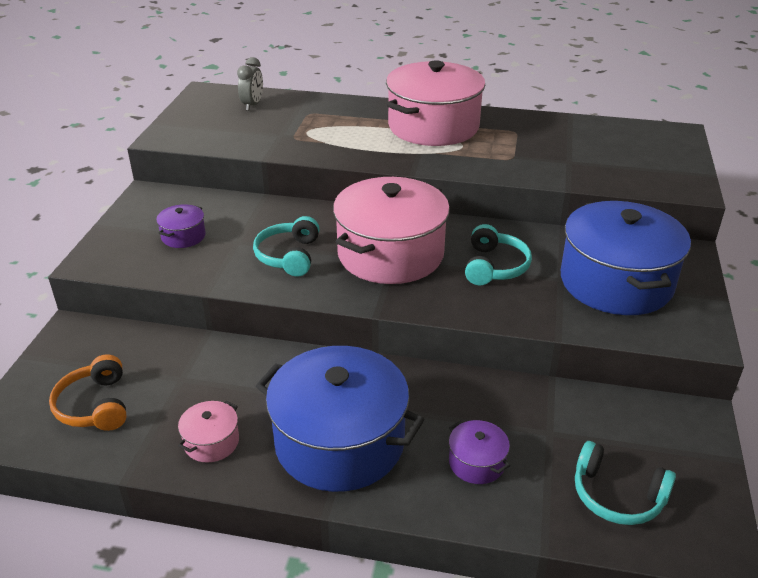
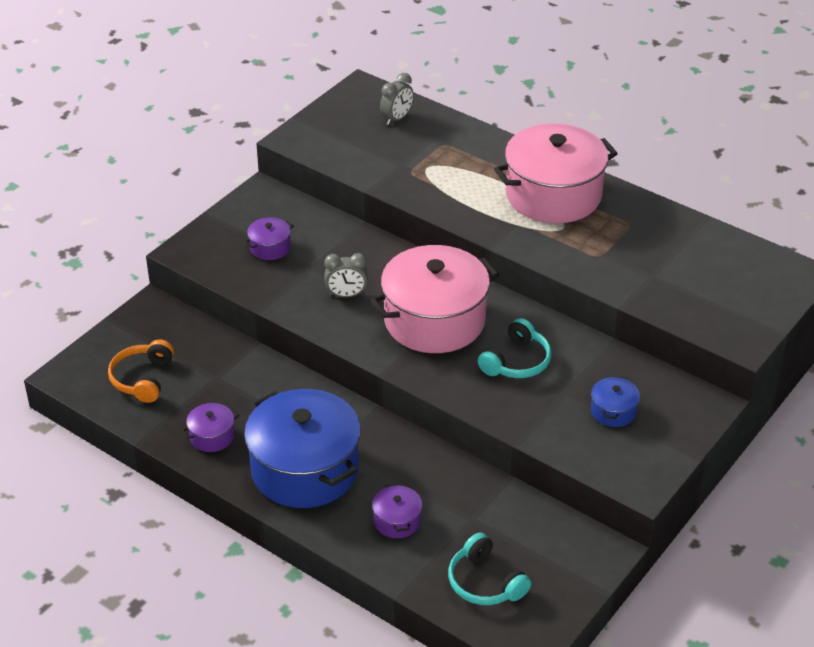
camera: 25 degrees right, 5 degrees up
(211, 442) = (212, 436): pink pot -> purple pot
(289, 256) = (346, 295): turquoise headphones -> grey clock
(616, 282) = (613, 411): blue pot -> blue pot, size x0.43

